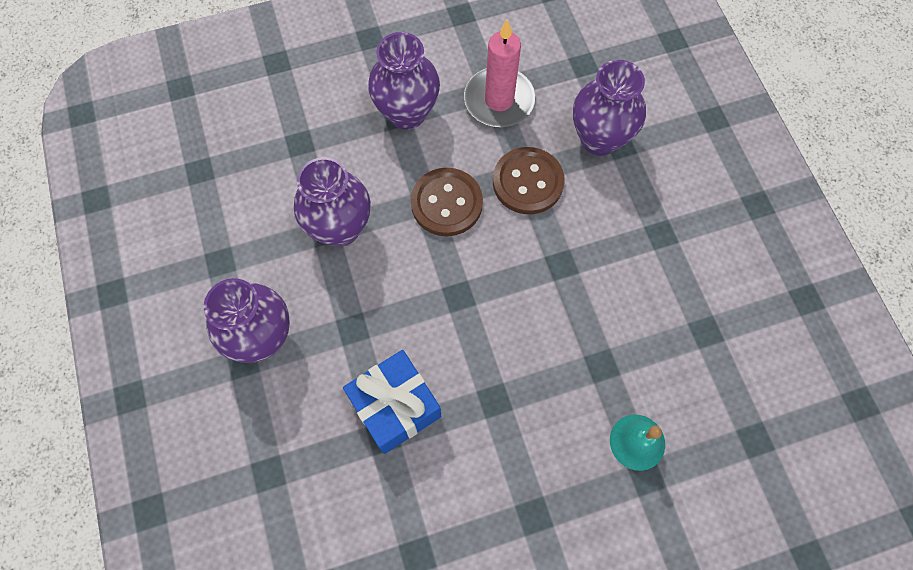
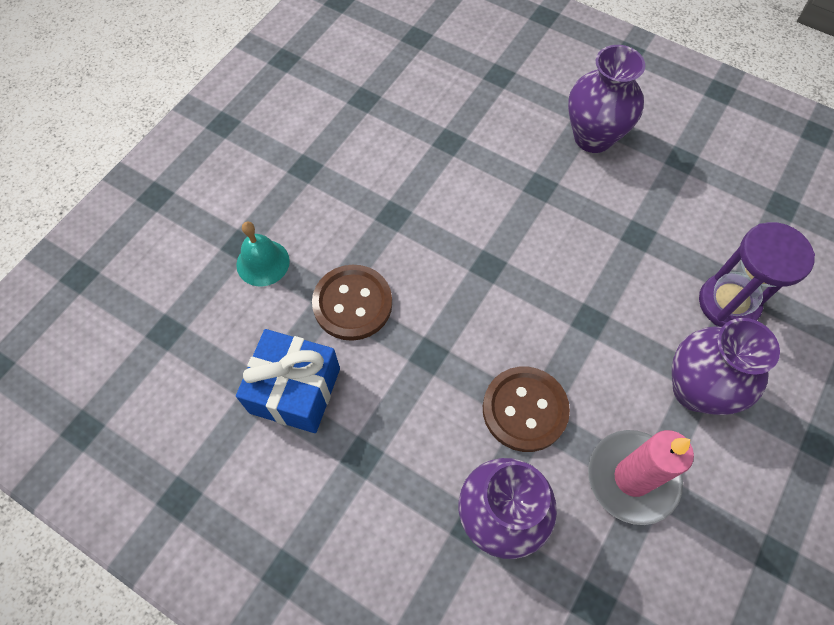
camera: 140 degrees right, 5 degrees down
(322, 142) = (728, 303): none -> purple hourglass
(340, 228) = (630, 246): purple vase -> none
(395, 407) = (458, 162): blue gift -> blue gift (295, 390)
(446, 203) = (573, 332): brown button -> brown button (352, 304)

